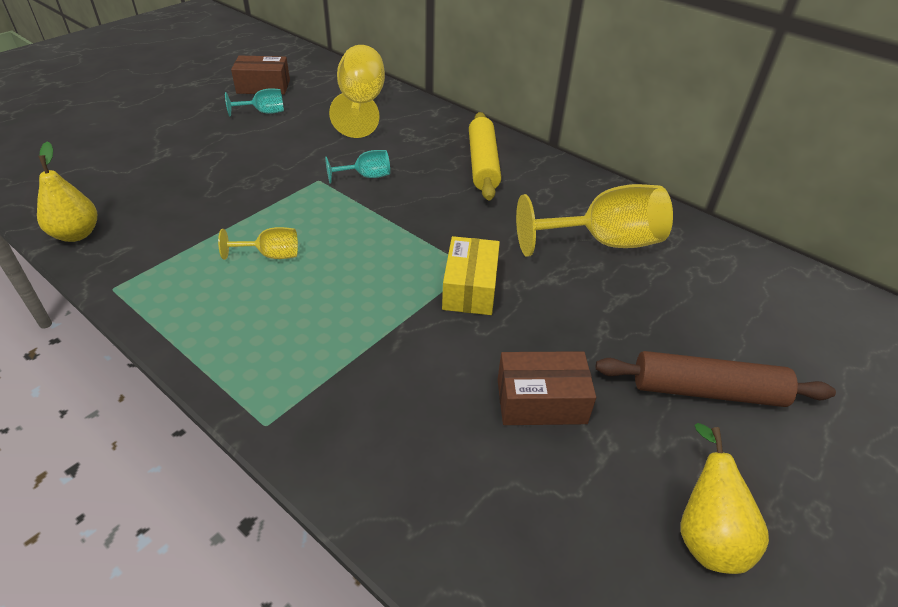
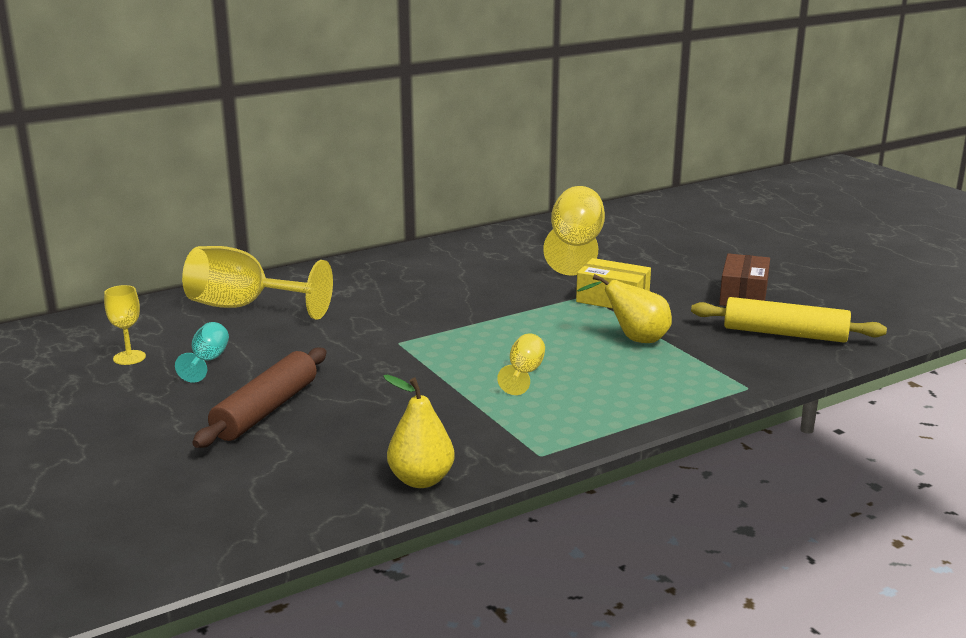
camera: 70 degrees left, 20 degrees down
(263, 86) = (129, 357): brown box -> yellow goblet
(366, 176) = (409, 319): turquoise goblet -> none
(483, 164) = (425, 269): yellow rolling pin -> yellow rolling pin (785, 334)
(706, 534) = (852, 274): yellow pear -> yellow pear (634, 339)
(707, 391) = (744, 251): brown rolling pin -> brown rolling pin (266, 410)

